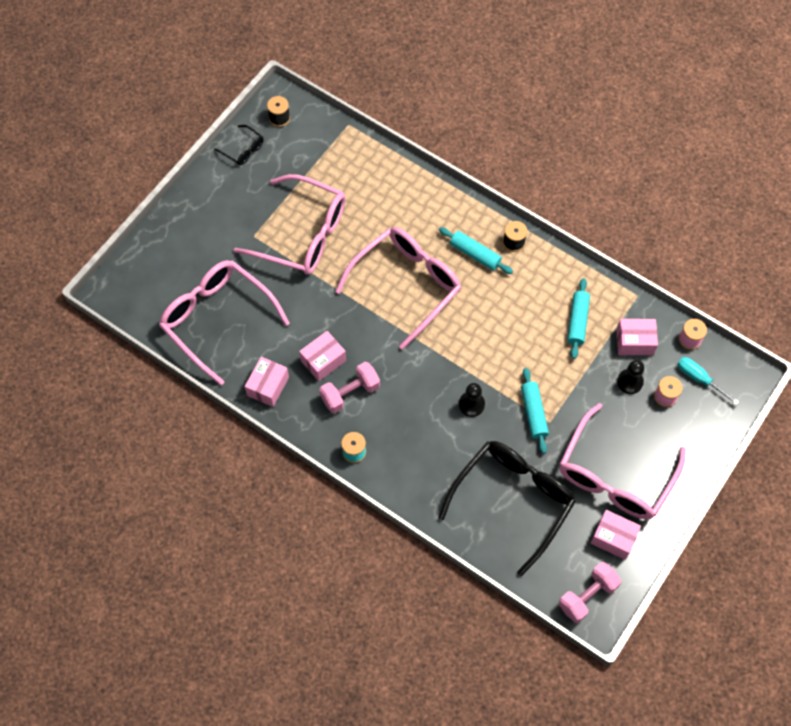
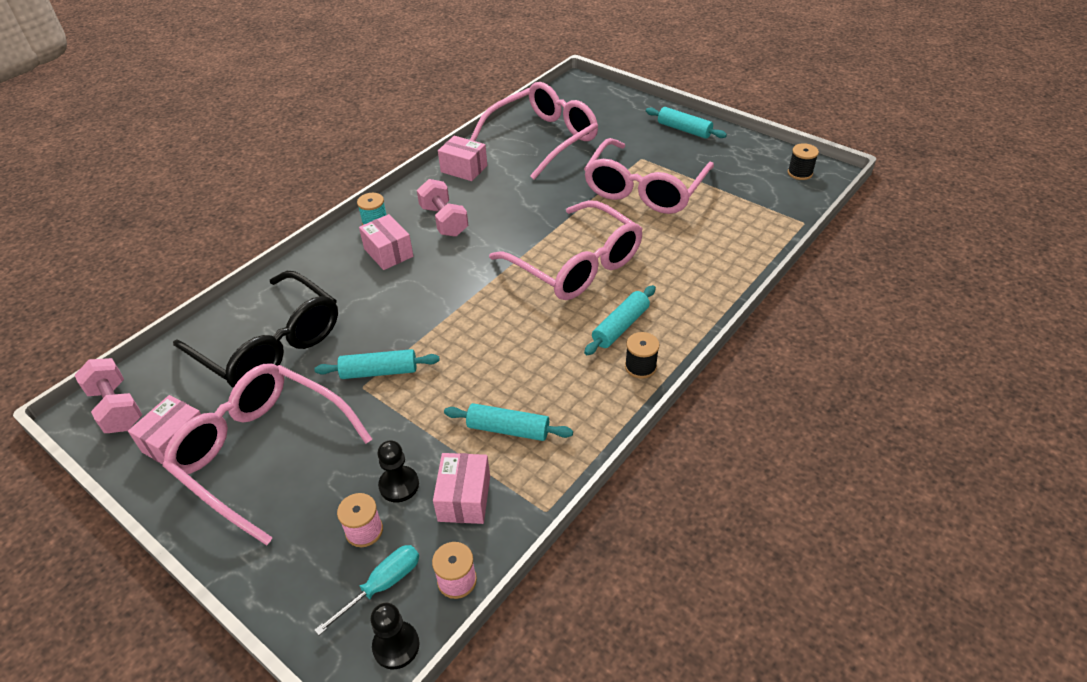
camera: 95 degrees right, 20 degrees down
(206, 199) = (684, 130): none -> turquoise rolling pin
(243, 149) = (751, 150): black glasses -> none
(323, 361) = (486, 203): pink box -> pink box (388, 253)
(471, 404) = (406, 314): black pawn -> black pawn (396, 646)

